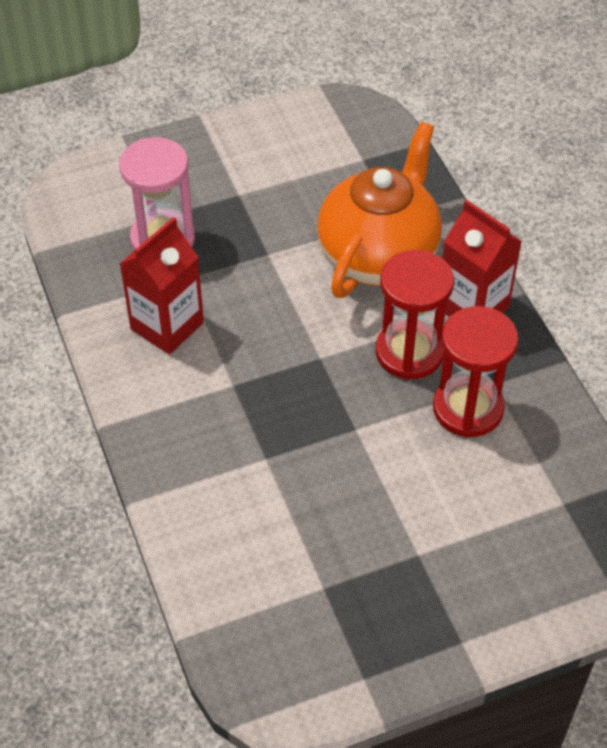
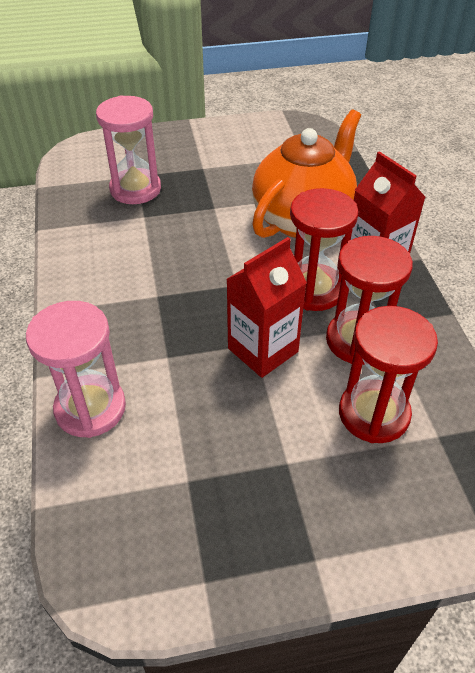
camera: 10 degrees right, 5 degrees down
(167, 326) = (118, 247): red carton -> red carton (263, 350)
(201, 529) = (90, 408): none -> pink hourglass
(496, 489) = (373, 413): none -> red hourglass

